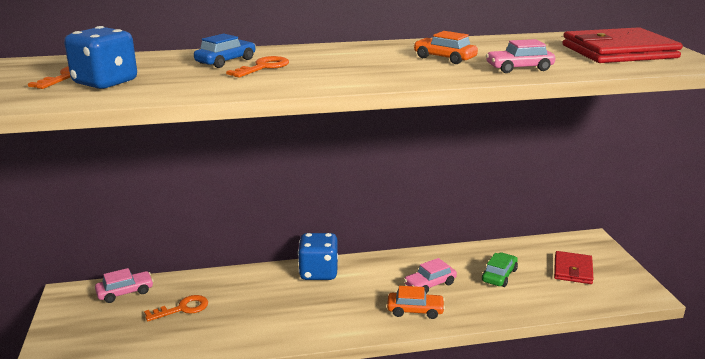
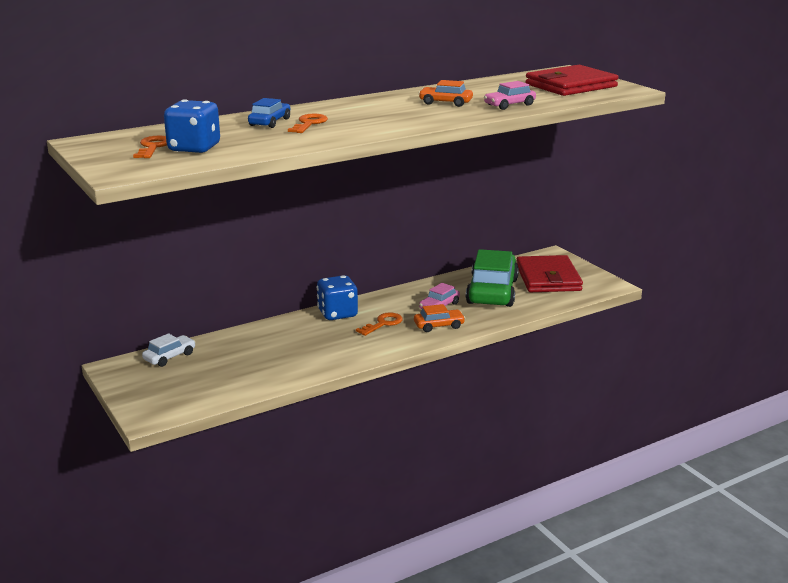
camera: 20 degrees left, 0 degrees up
(125, 292) = (169, 357): pink car -> white car
(182, 309) = (236, 359): orange key -> orange key (383, 324)
(499, 275) = (492, 291): green car -> green car, size x2.13
(573, 270) = (548, 278): red wallet -> red wallet, size x1.71

